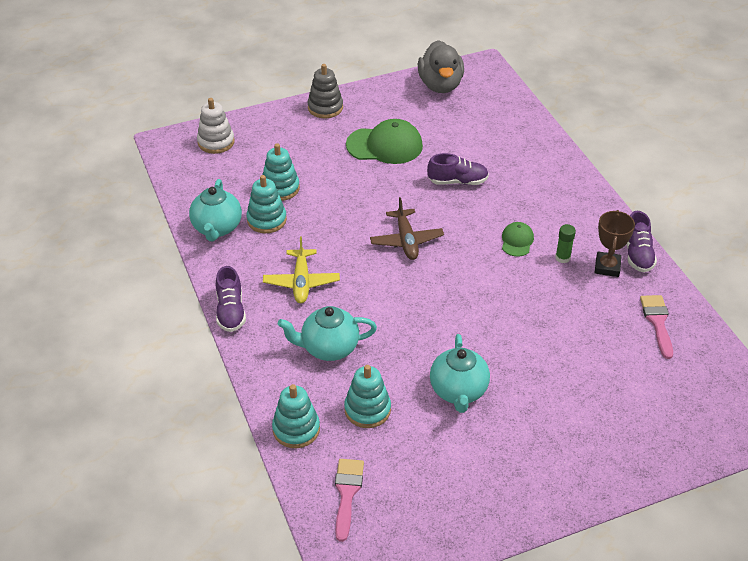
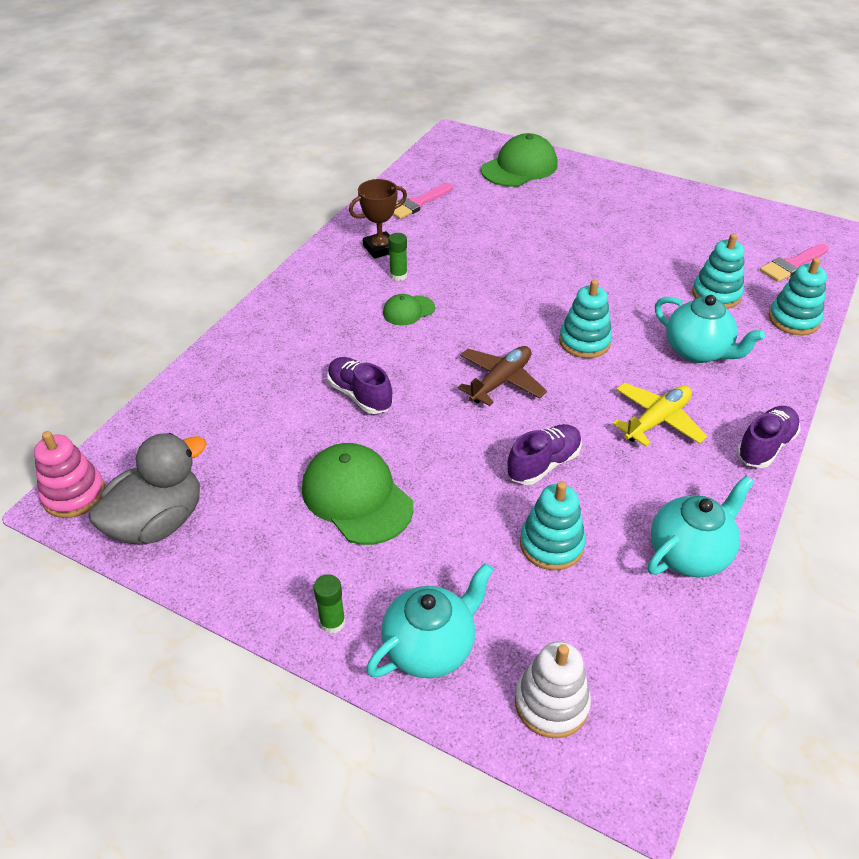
camera: 130 degrees left, 0 degrees up
(266, 220) = (616, 516): turquoise stacking toy -> turquoise stacking toy (584, 342)
(325, 107) = (332, 622): grey stacking toy -> green glue stick
(458, 391) = (627, 261): turquoise teapot -> turquoise teapot (430, 647)
(487, 69) = (74, 494): none -> pink stacking toy
(637, 254) = (342, 240): purple shoe -> purple shoe (543, 464)
(666, 428) = (519, 167): none -> green cap

